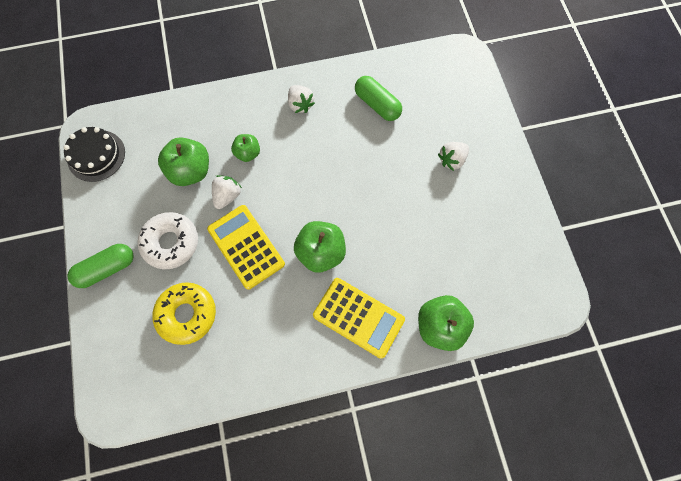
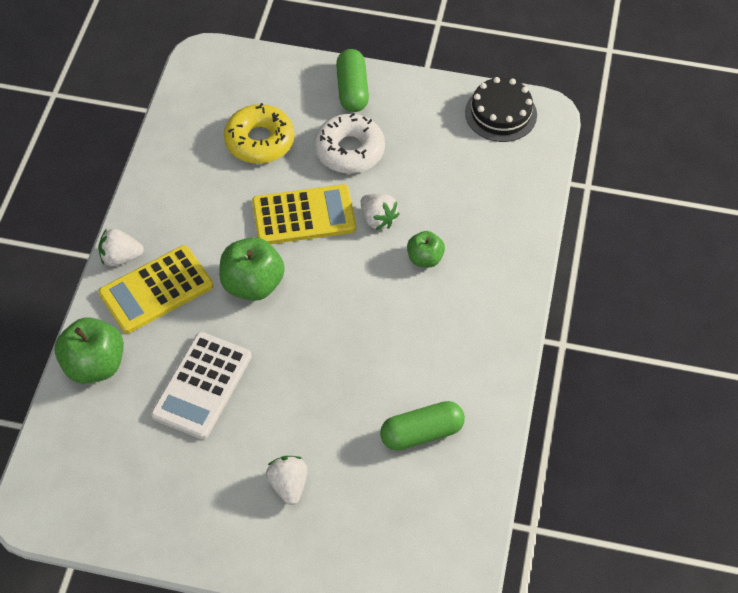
camera: 115 degrees right, 15 degrees down
(191, 171) = (431, 194): green apple -> none
(300, 105) = (468, 341): white strawberry -> white strawberry (120, 257)
(415, 244) = (202, 386): none -> white calculator

